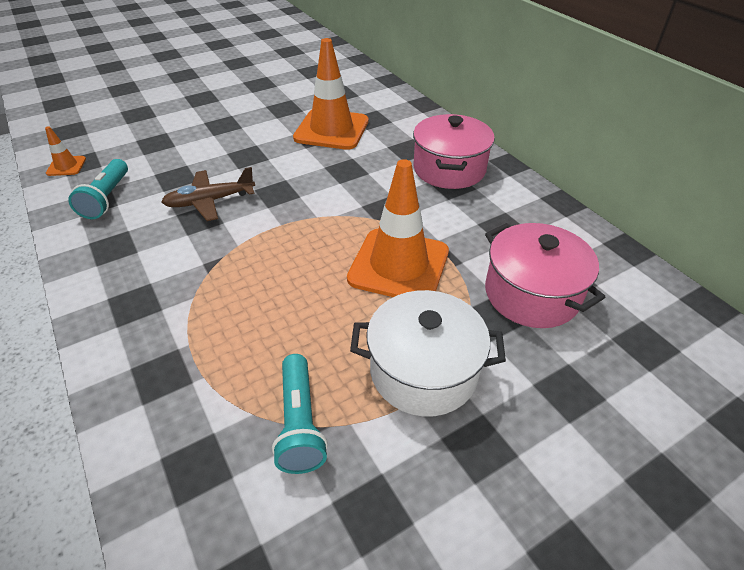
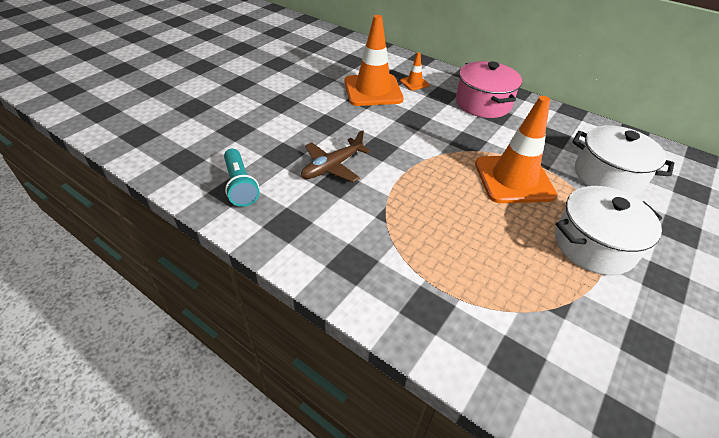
camera: 25 degrees left, 0 degrees up
(66, 166) = (171, 167): orange traffic cone -> orange traffic cone (414, 83)
(300, 423) = (554, 306): turquoise flashlight -> none
(531, 294) = (608, 176): pink pot -> white pot

